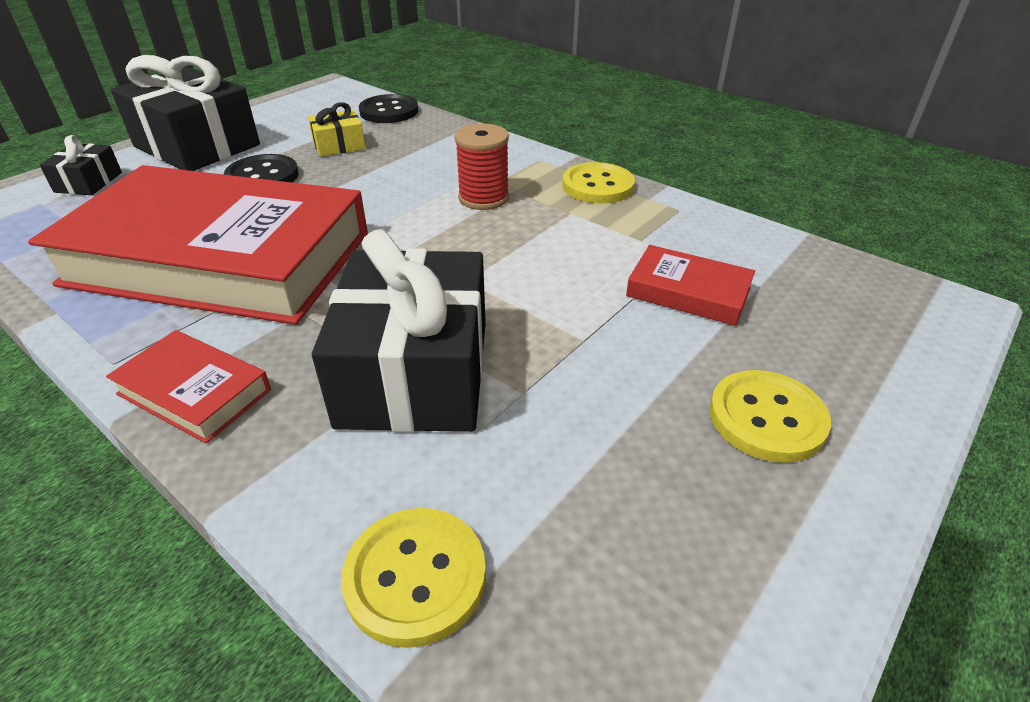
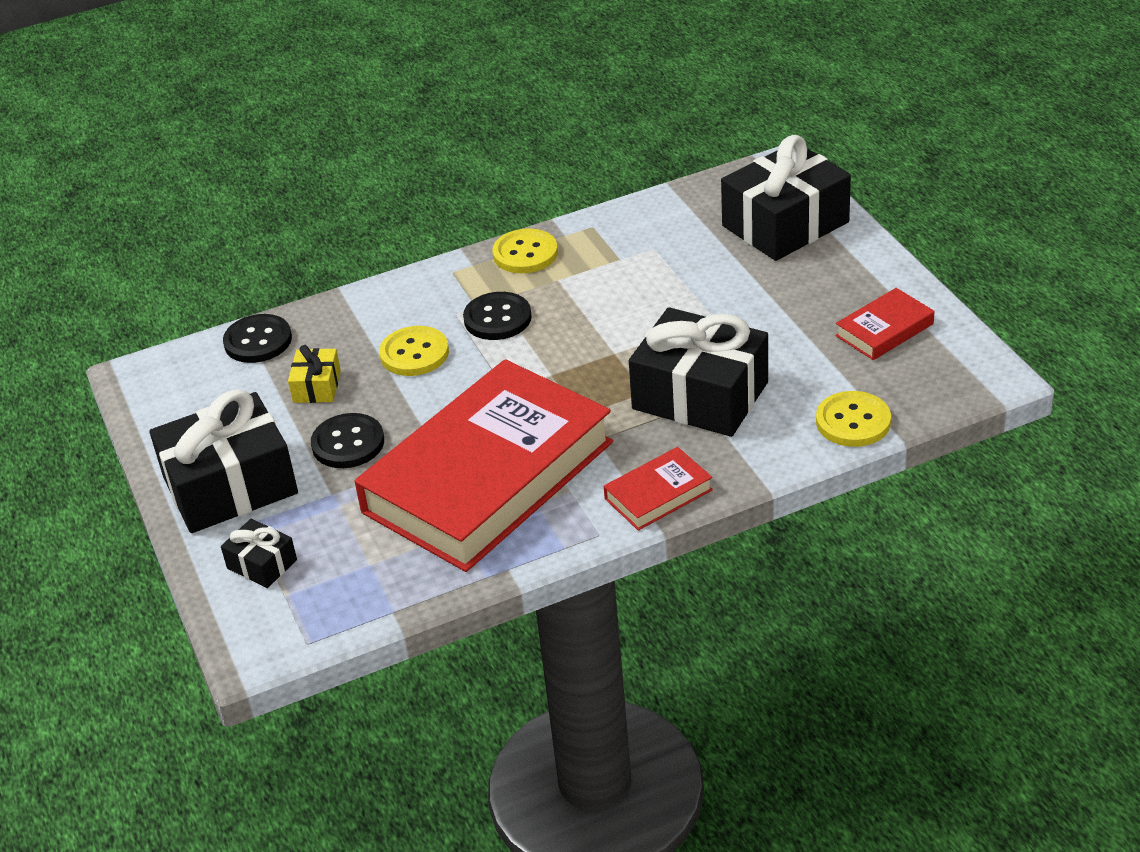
camera: 60 degrees left, 0 degrees up
(483, 198) = (497, 318): red spool -> black button
(688, 292) = (696, 260): red book -> red book (884, 330)
(767, 418) = (822, 274): yellow button -> yellow button (414, 353)
(839, 347) = (785, 224): none -> black gift

